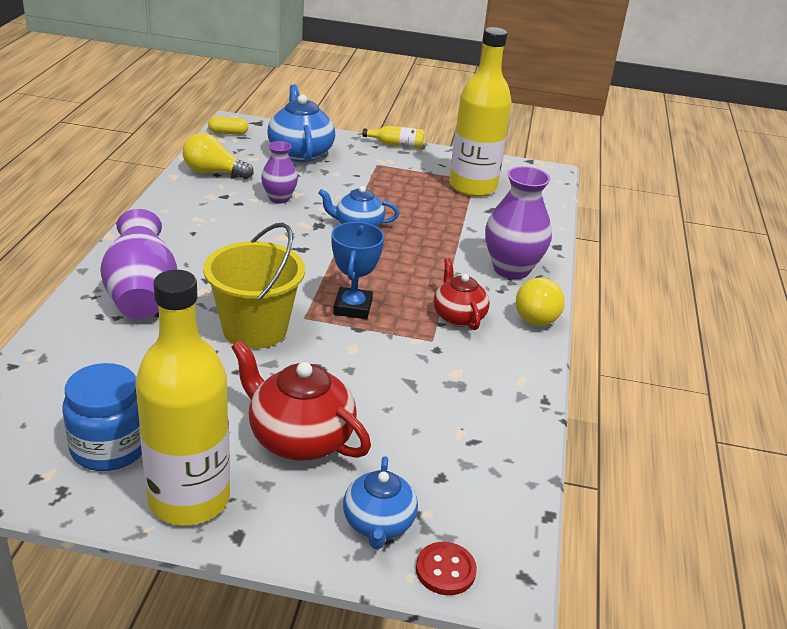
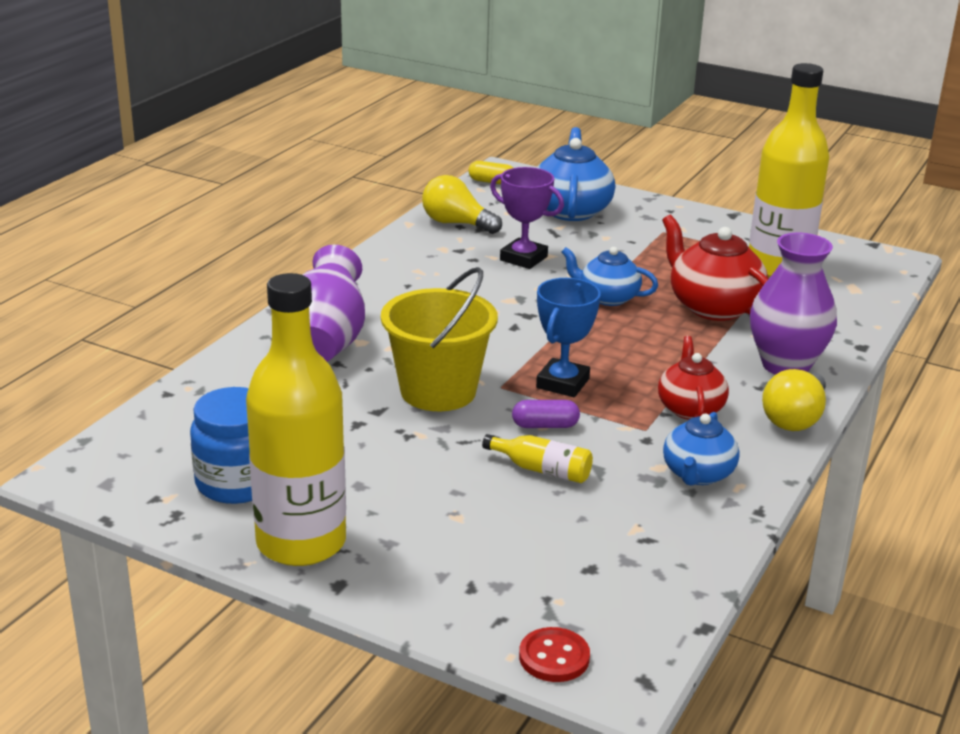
camera: 20 degrees right, 5 degrees down
(279, 198) = (523, 258): purple vase -> purple trophy
(299, 438) = (443, 505): red teapot -> red teapot (713, 307)
(353, 348) = (545, 425): none -> purple capsule
(378, 524) = (497, 600): blue teapot -> blue teapot (697, 474)
(396, 145) = (699, 211): yellow bottle -> yellow bottle (542, 470)

